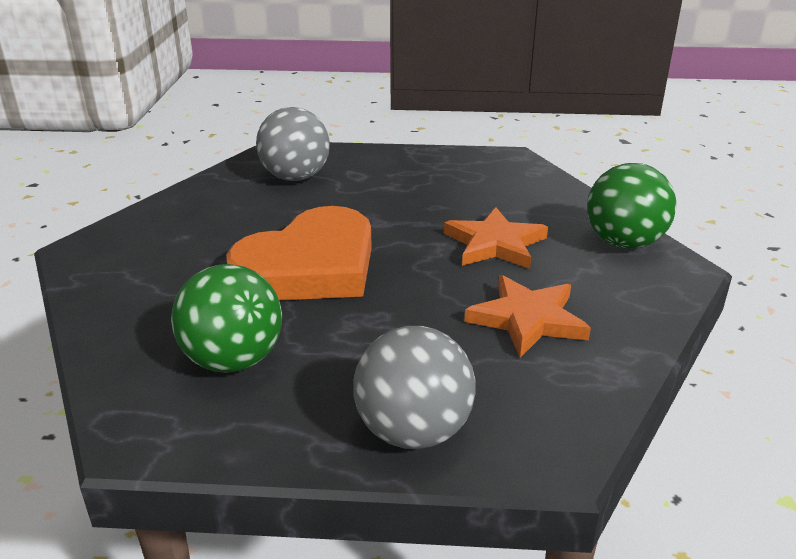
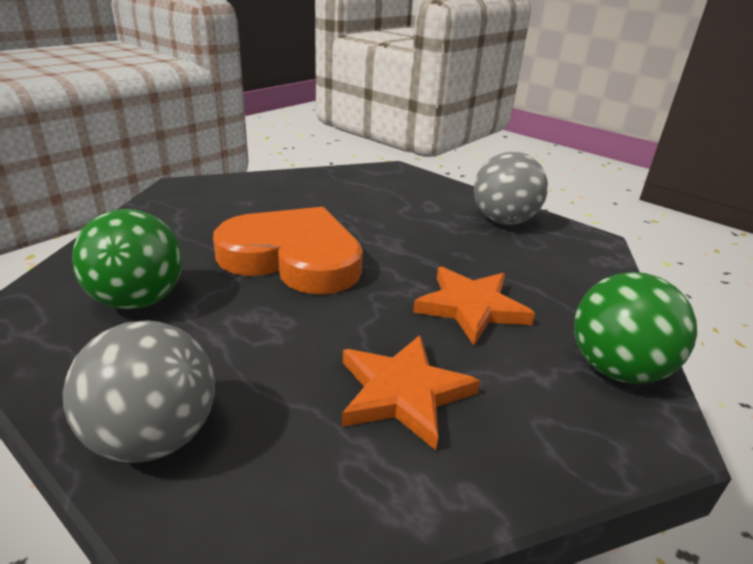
camera: 35 degrees right, 0 degrees up
(295, 177) = (381, 191): grey ball -> grey ball (503, 221)
(310, 266) = (293, 257): orange heart -> orange heart turned 150 degrees counterclockwise

